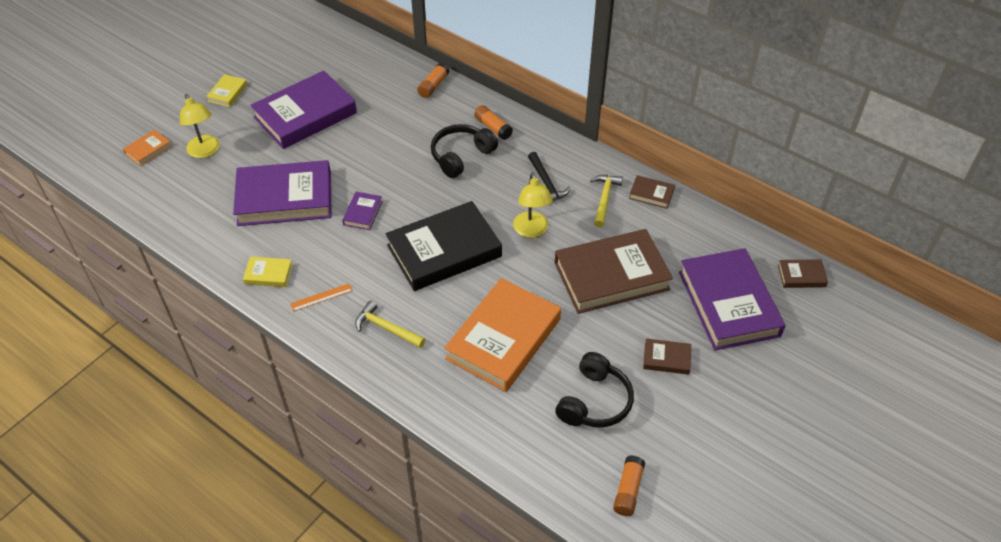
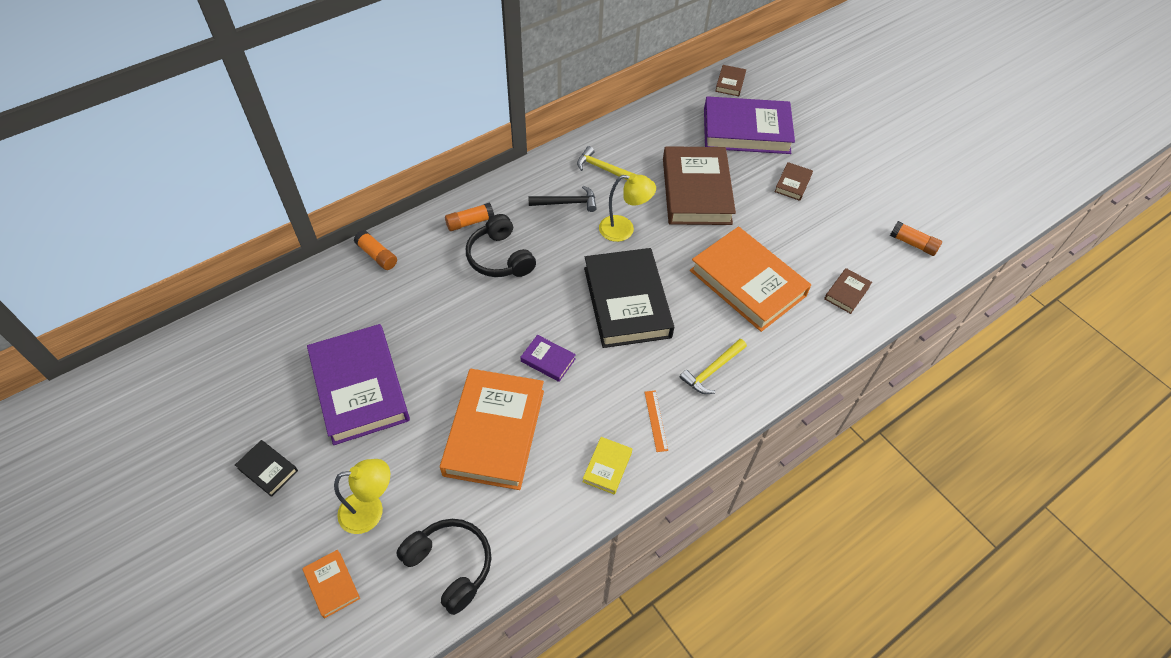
camera: 75 degrees left, 5 degrees up
(227, 93) = (268, 469): yellow book -> black book
(285, 198) = (494, 432): purple book -> orange book
(595, 401) = (826, 240): black headphones -> black headphones (450, 566)
(651, 194) = (610, 137): brown book -> brown book (846, 293)

